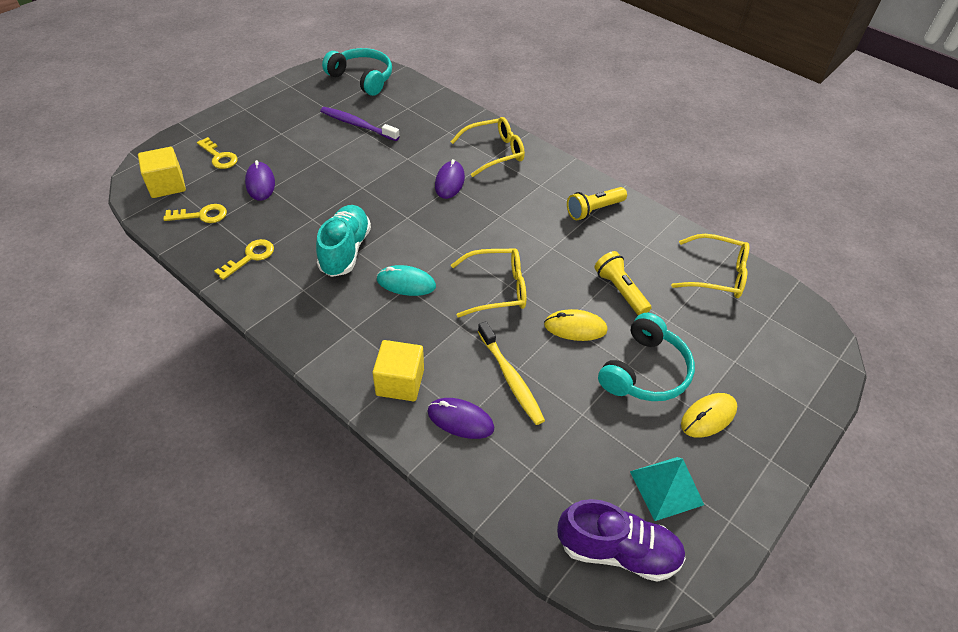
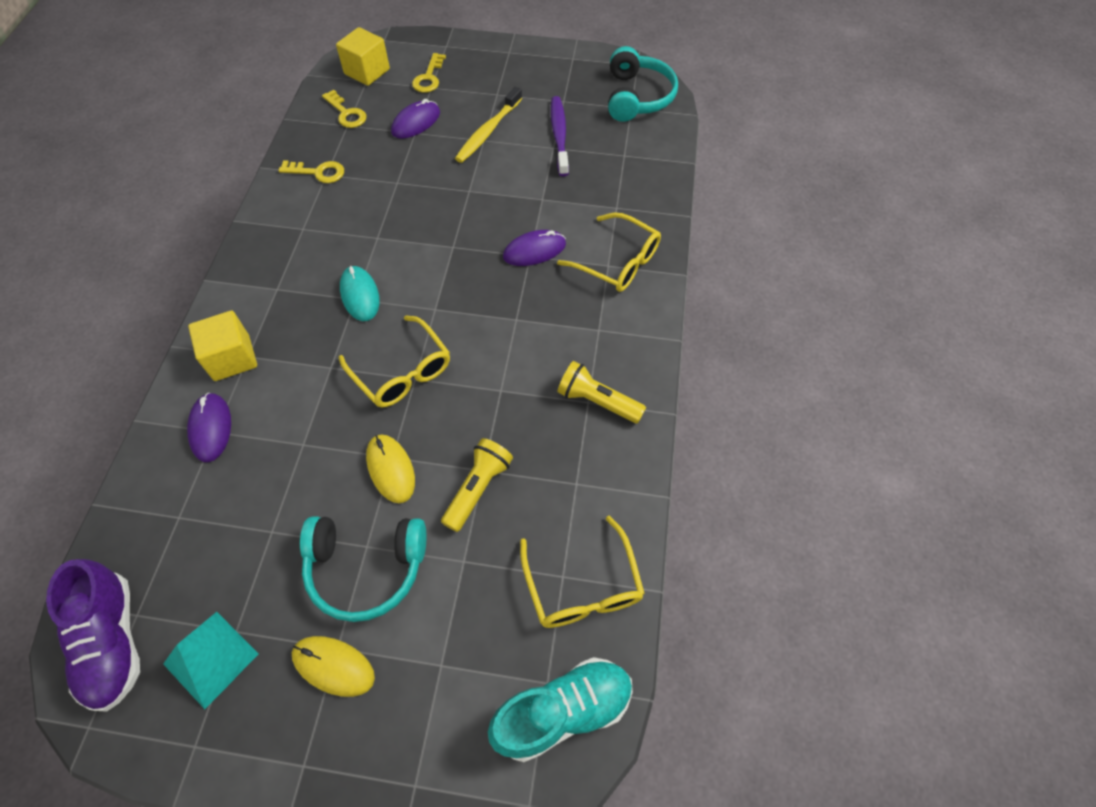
camera: 60 degrees right, 10 degrees up
(345, 251) = (372, 228): turquoise shoe -> turquoise shoe (563, 711)
(511, 378) = (285, 444): yellow toothbrush -> yellow toothbrush (488, 131)

